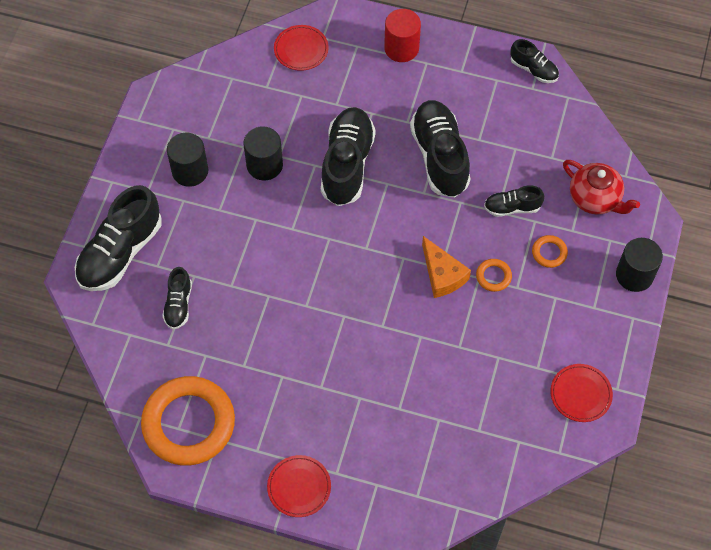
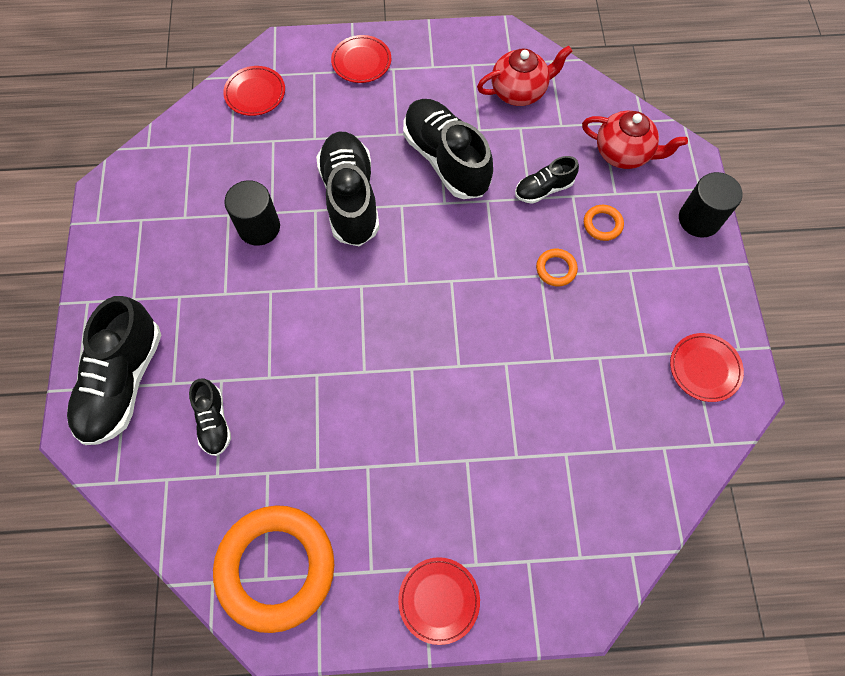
camera: 20 degrees left, 5 degrees up
(190, 171) = (176, 260): black cylinder -> none
(401, 48) = (361, 61): red cylinder -> red plate
(442, 275) = (501, 285): orange cheese -> none
(528, 116) = (519, 91): none -> red teapot
(533, 69) = (504, 44): black shoe -> none

